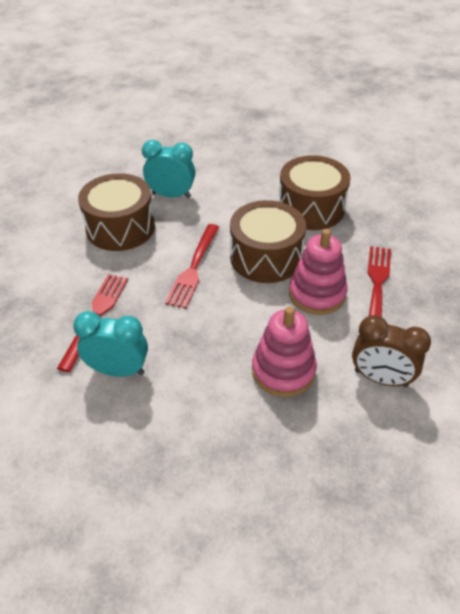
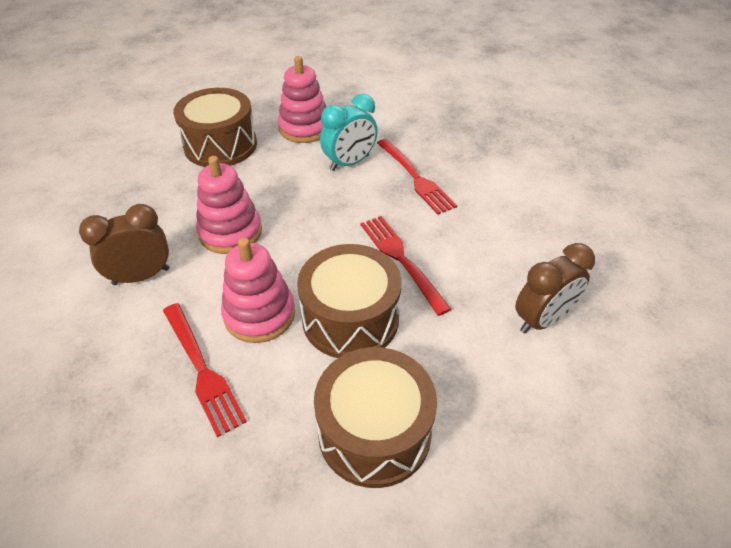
camera: 135 degrees right, 0 degrees up
(96, 451) = (304, 128): none -> pink stacking toy
(120, 227) = (520, 249): brown drum -> brown drum (220, 145)
(171, 195) = (542, 320): turquoise clock -> brown clock

